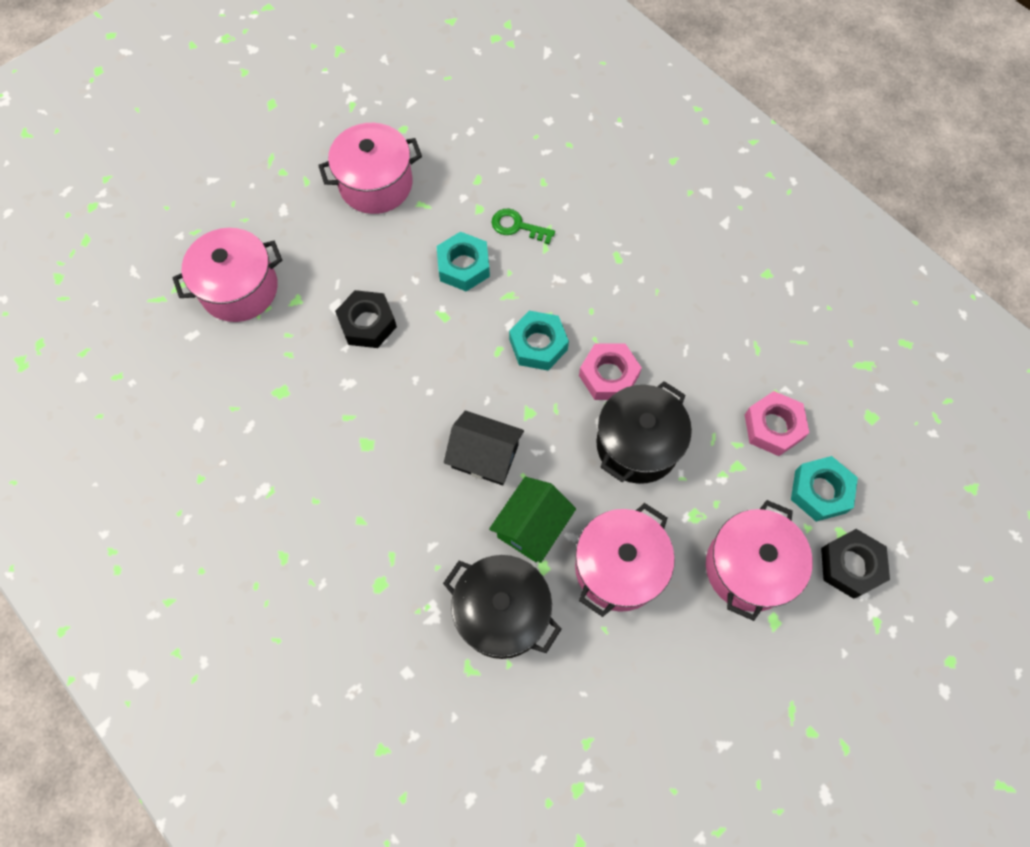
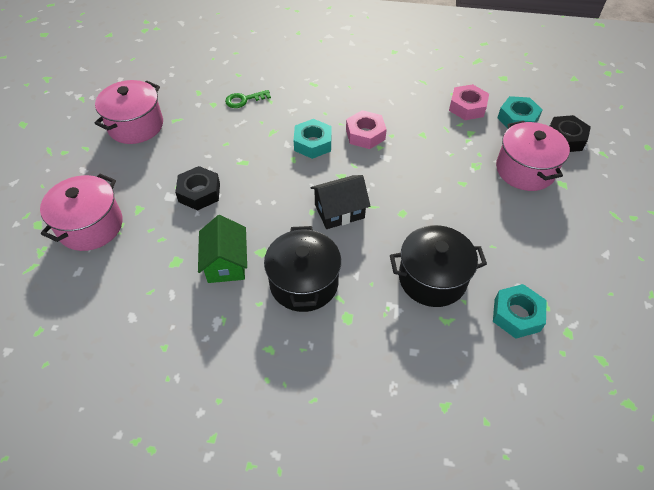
camera: 40 degrees left, 15 degrees down
(463, 266) = (231, 133): turquoise nut -> turquoise nut (516, 315)
(532, 526) = (402, 226): green house -> green house (226, 263)
(618, 567) = (466, 213): pink pot -> none
(637, 444) = (413, 154): black pot -> black pot (304, 283)

